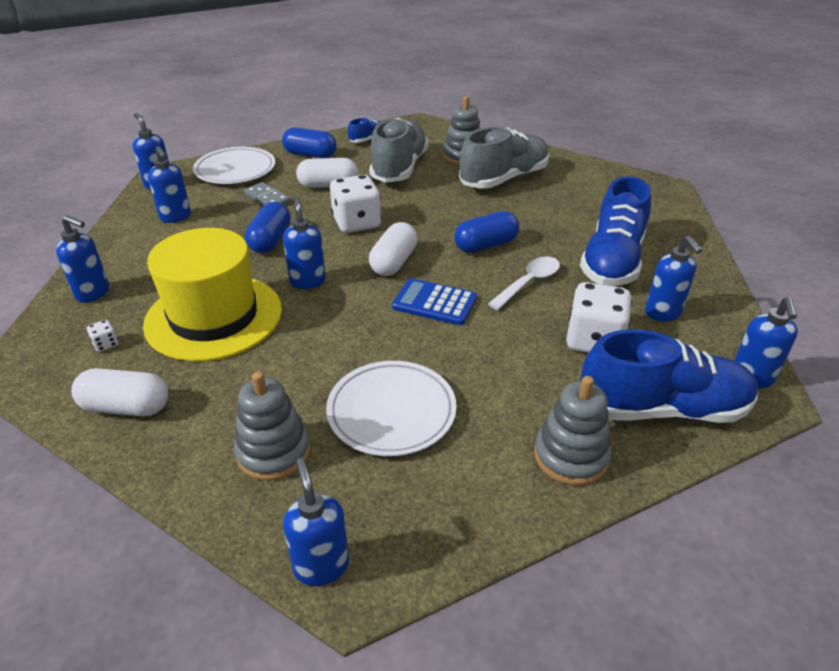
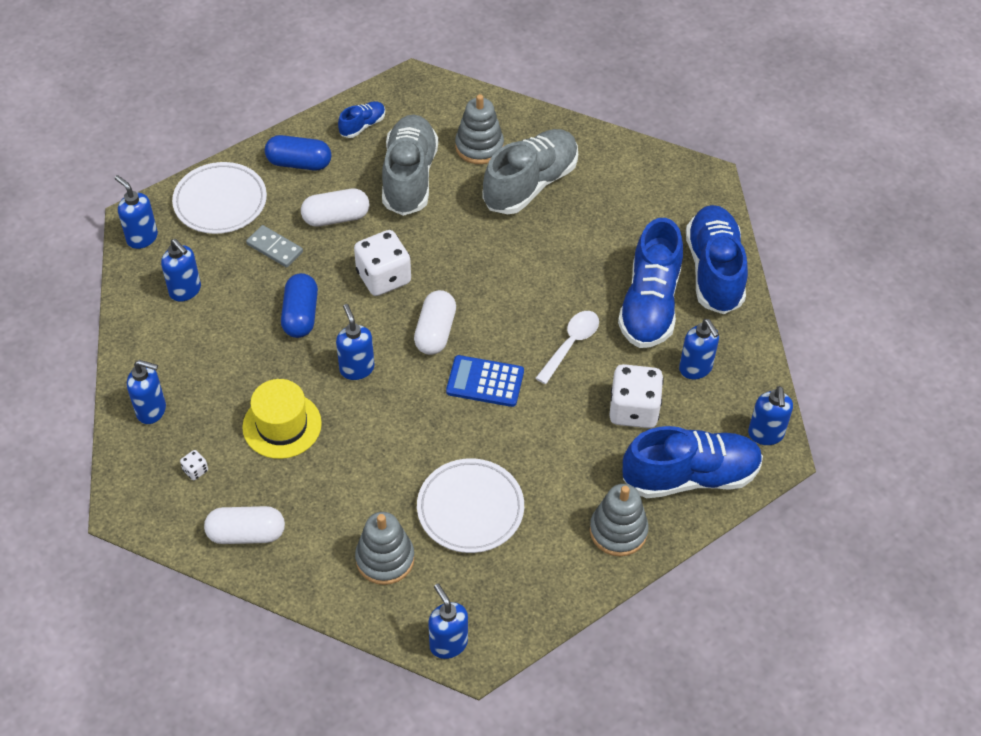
camera: 10 degrees left, 15 degrees up
(214, 316) = (282, 425): yellow hat -> yellow hat, size x0.62
(486, 245) = (523, 296): blue capsule -> none
(677, 244) = (714, 271): none -> blue shoe

